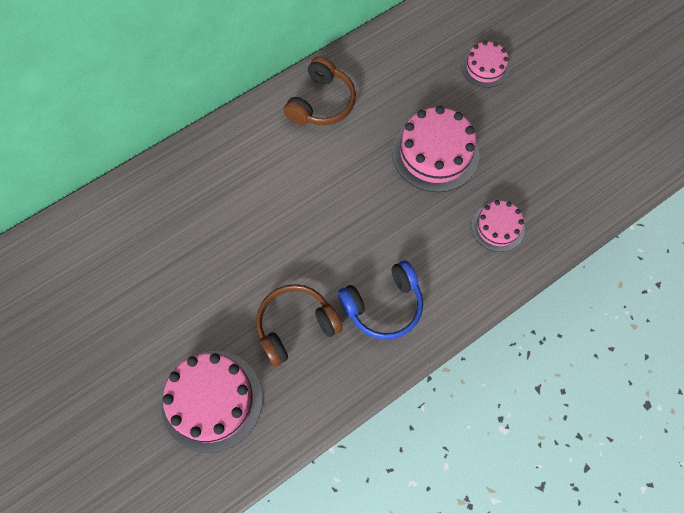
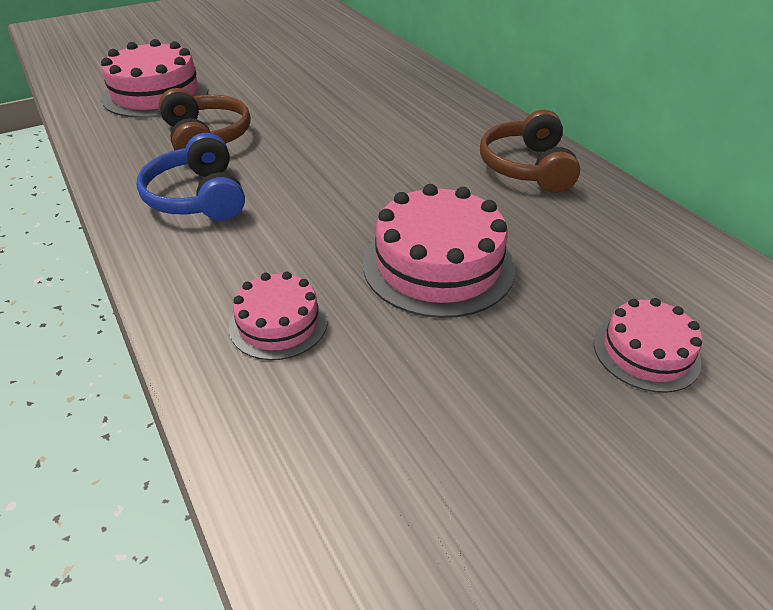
camera: 95 degrees right, 25 degrees down
(322, 103) = (527, 167): brown headphones -> brown headphones turned 60 degrees clockwise

